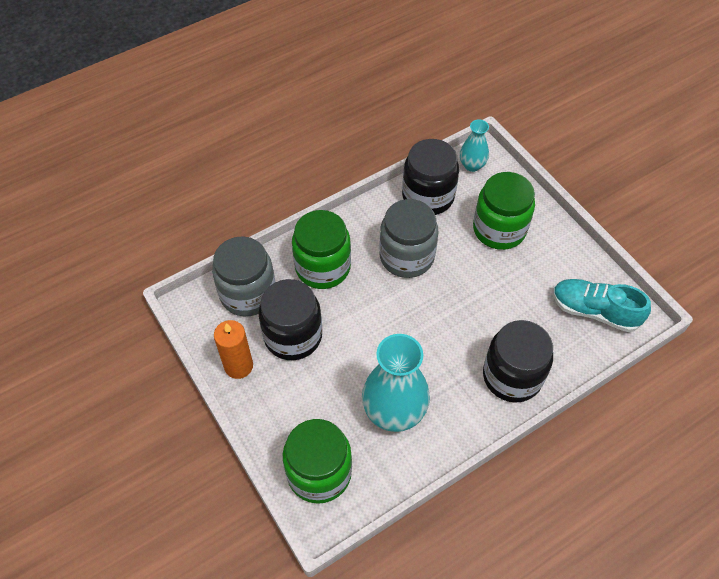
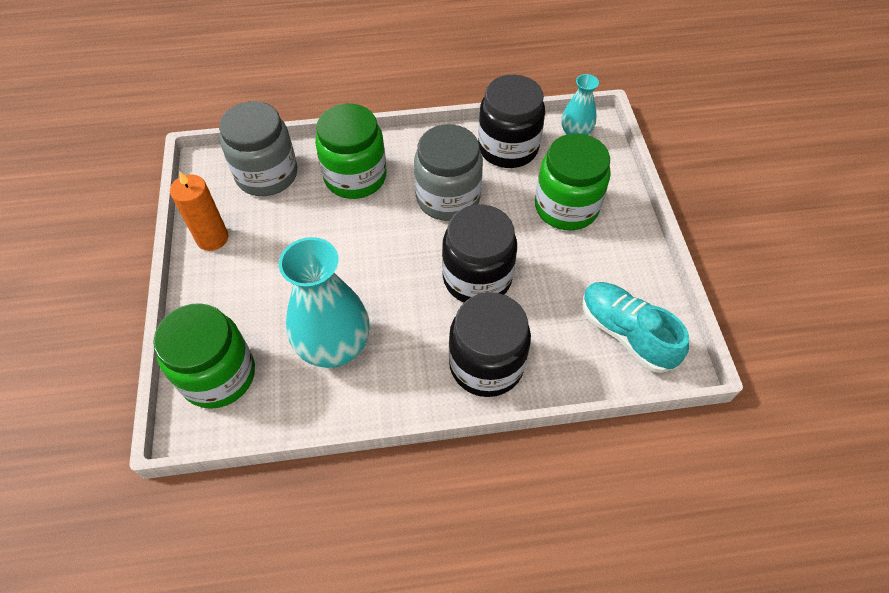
camera: 25 degrees right, 0 degrees up
(293, 336) = (283, 230): black jar -> black jar (477, 278)

